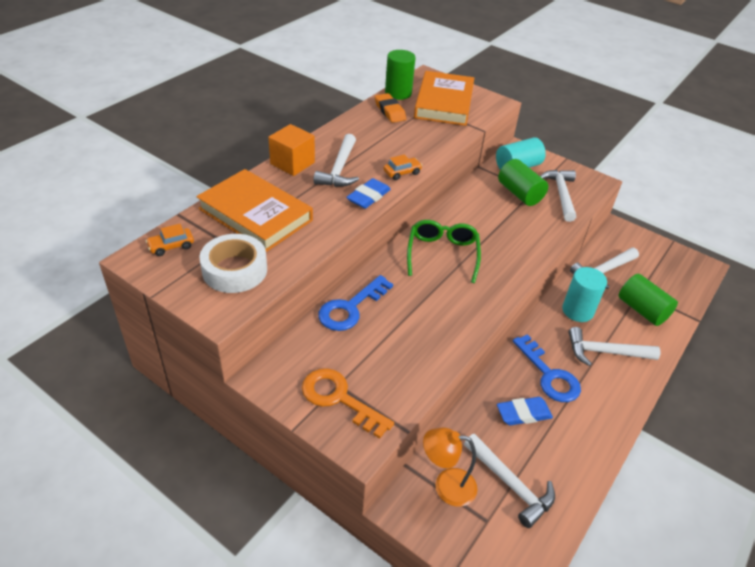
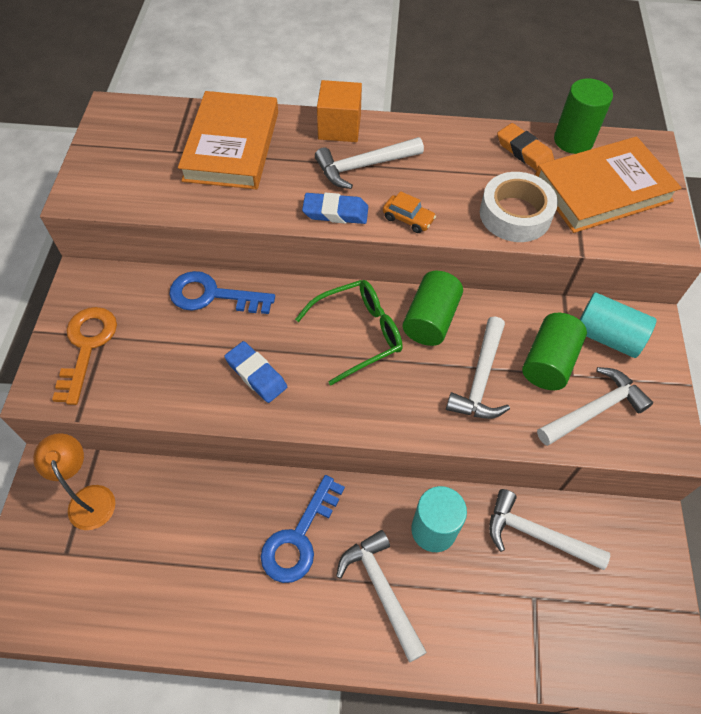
camera: 60 degrees right, 15 degrees up
(171, 246) = (143, 119): orange car -> none
(235, 270) = (140, 175): white tape -> white tape (515, 214)
(390, 111) = (524, 152): orange eraser -> orange eraser turned 75 degrees counterclockwise
(510, 484) = (120, 558): white hammer -> white hammer (480, 378)
(523, 413) = (223, 532): blue eraser -> blue eraser (256, 374)
(642, 310) = (498, 613): green cylinder -> green cylinder (430, 320)

